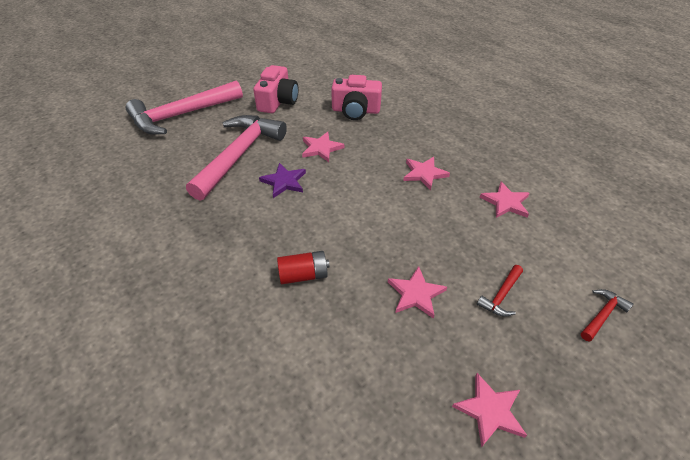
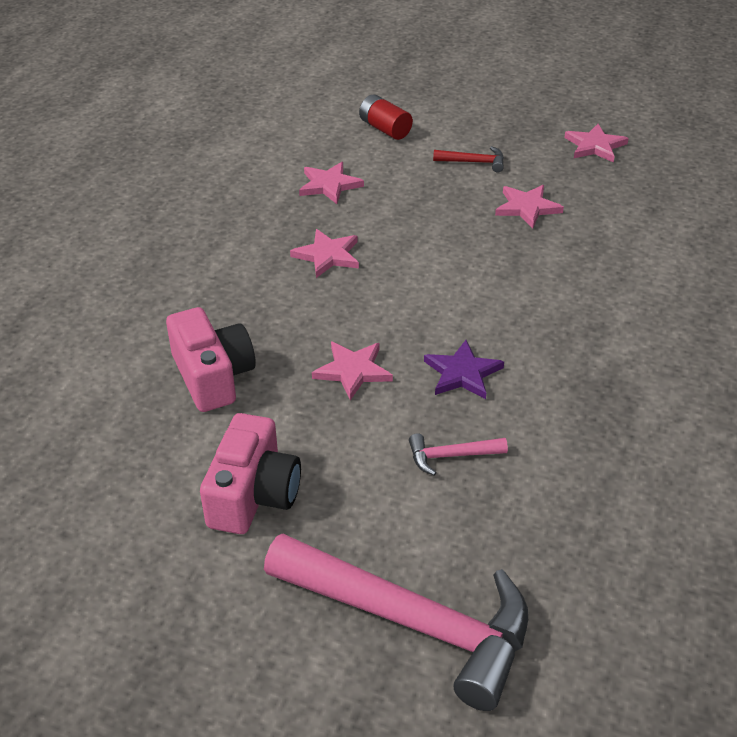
camera: 120 degrees left, 5 degrees down
(239, 155) = (451, 456): pink hammer -> pink hammer, size x0.40
(278, 101) = (253, 495): pink camera -> pink camera turned 120 degrees clockwise
(303, 275) = (588, 285): red battery -> red battery (385, 129)
(602, 315) = (439, 113): red hammer -> none

